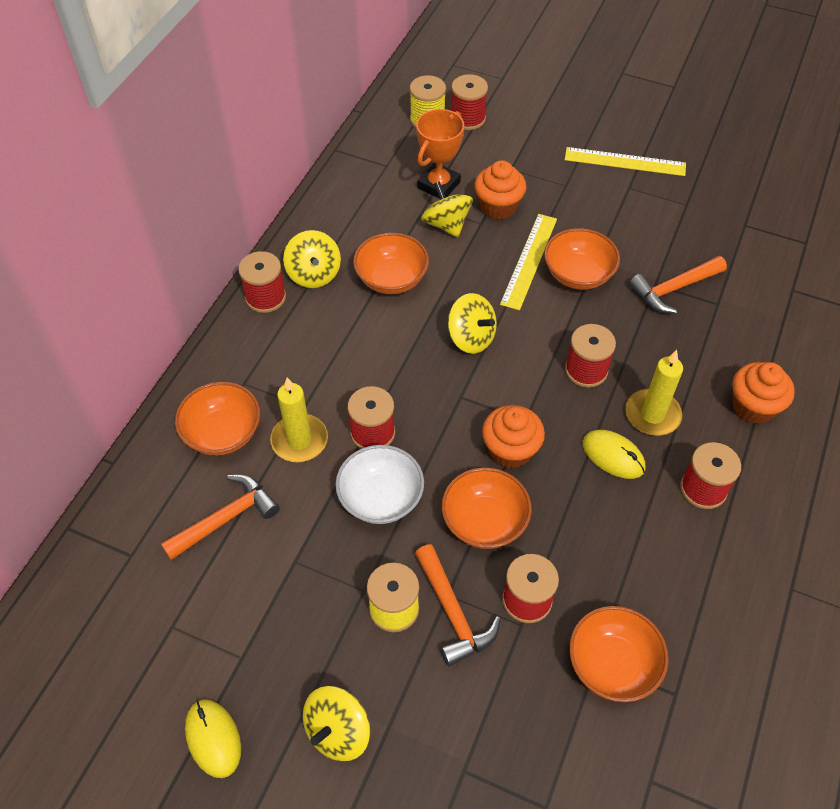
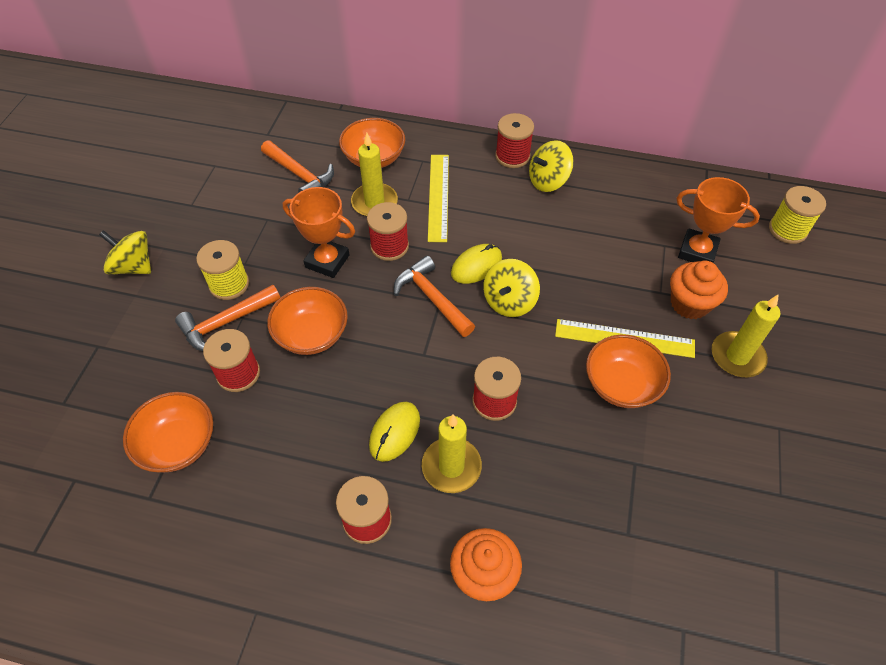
camera: 80 degrees right, 0 degrees up
(213, 738) = (134, 202): yellow mouse -> yellow mouse (476, 266)
(381, 498) = (327, 261): white bowl -> orange trophy
(391, 279) = (561, 233): orange bowl -> none
(446, 224) = (646, 264): yellow spinning top -> none
(468, 118) = (809, 263): red spool -> none
(510, 450) = (388, 346): orange cupcake -> none
(559, 192) = (737, 356): none -> yellow candle
(625, 162) = (821, 421): yellow ruler -> yellow ruler (438, 197)
(673, 289) = (634, 483): orange hammer -> orange hammer (432, 298)

